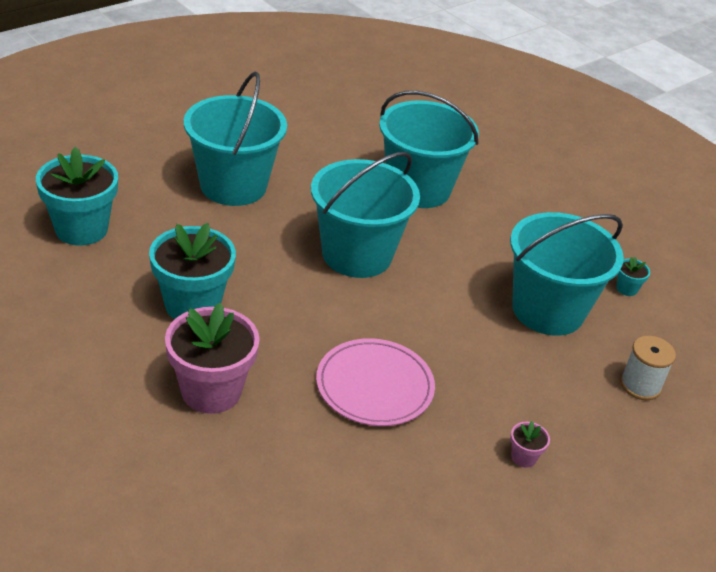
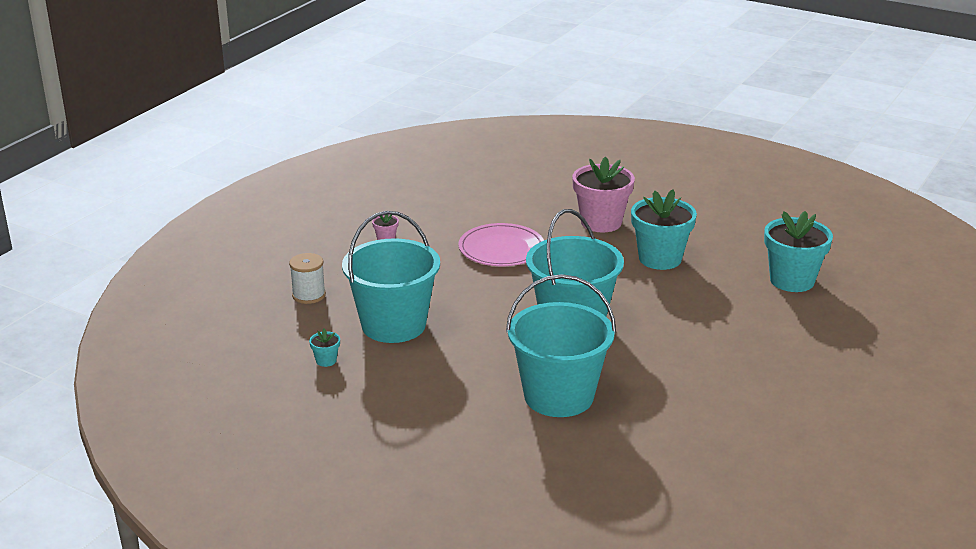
camera: 165 degrees right, 10 degrees down
(233, 186) = (723, 346): turquoise bucket -> none

